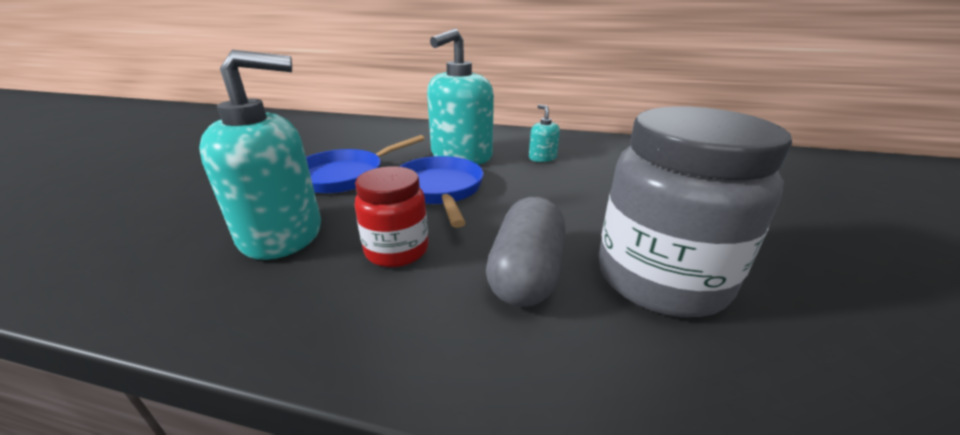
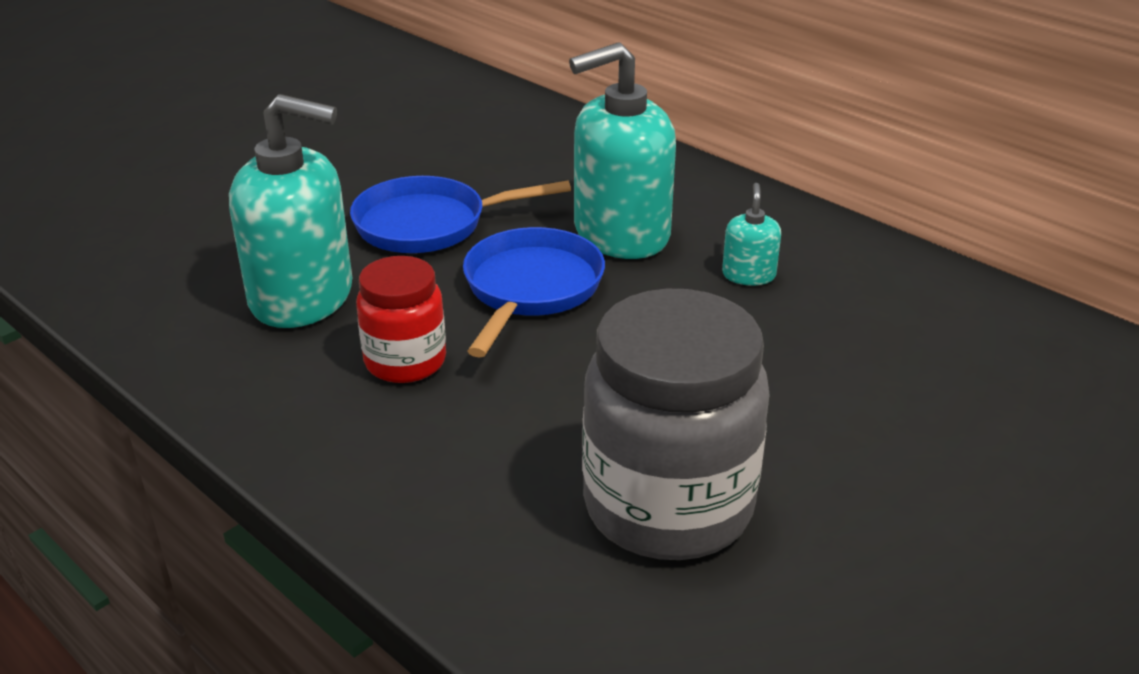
camera: 30 degrees right, 5 degrees up
(526, 272) = (520, 440): grey capsule -> none

